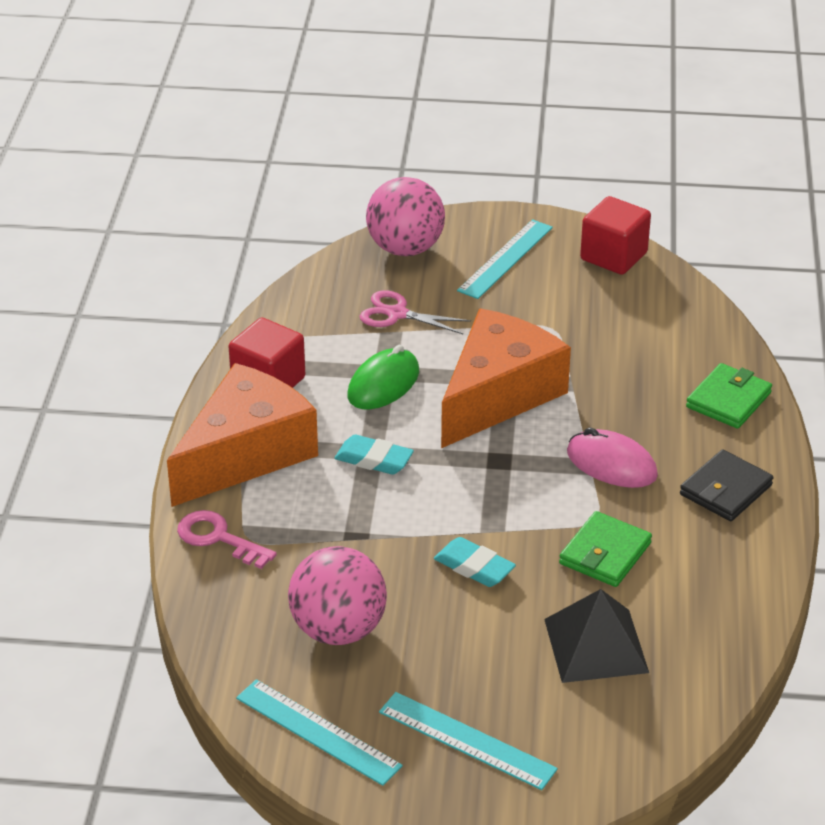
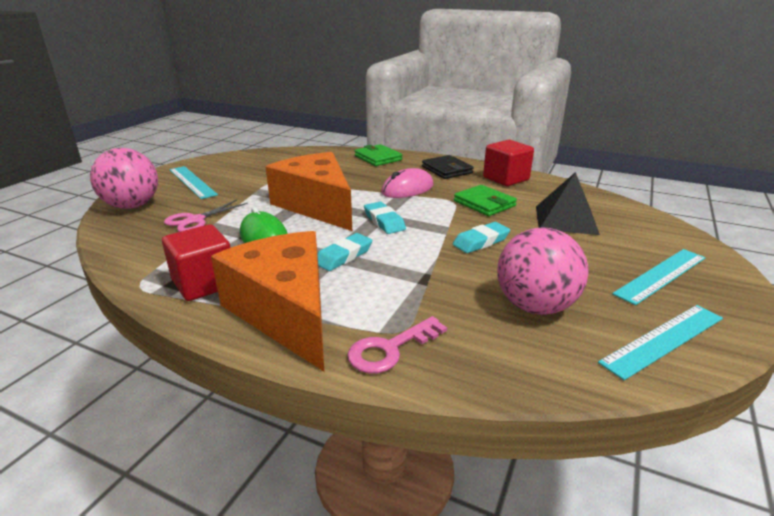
camera: 70 degrees left, 10 degrees down
(484, 468) = (384, 221): none -> turquoise eraser
(613, 256) = (232, 159): red cube -> red cube (506, 179)

